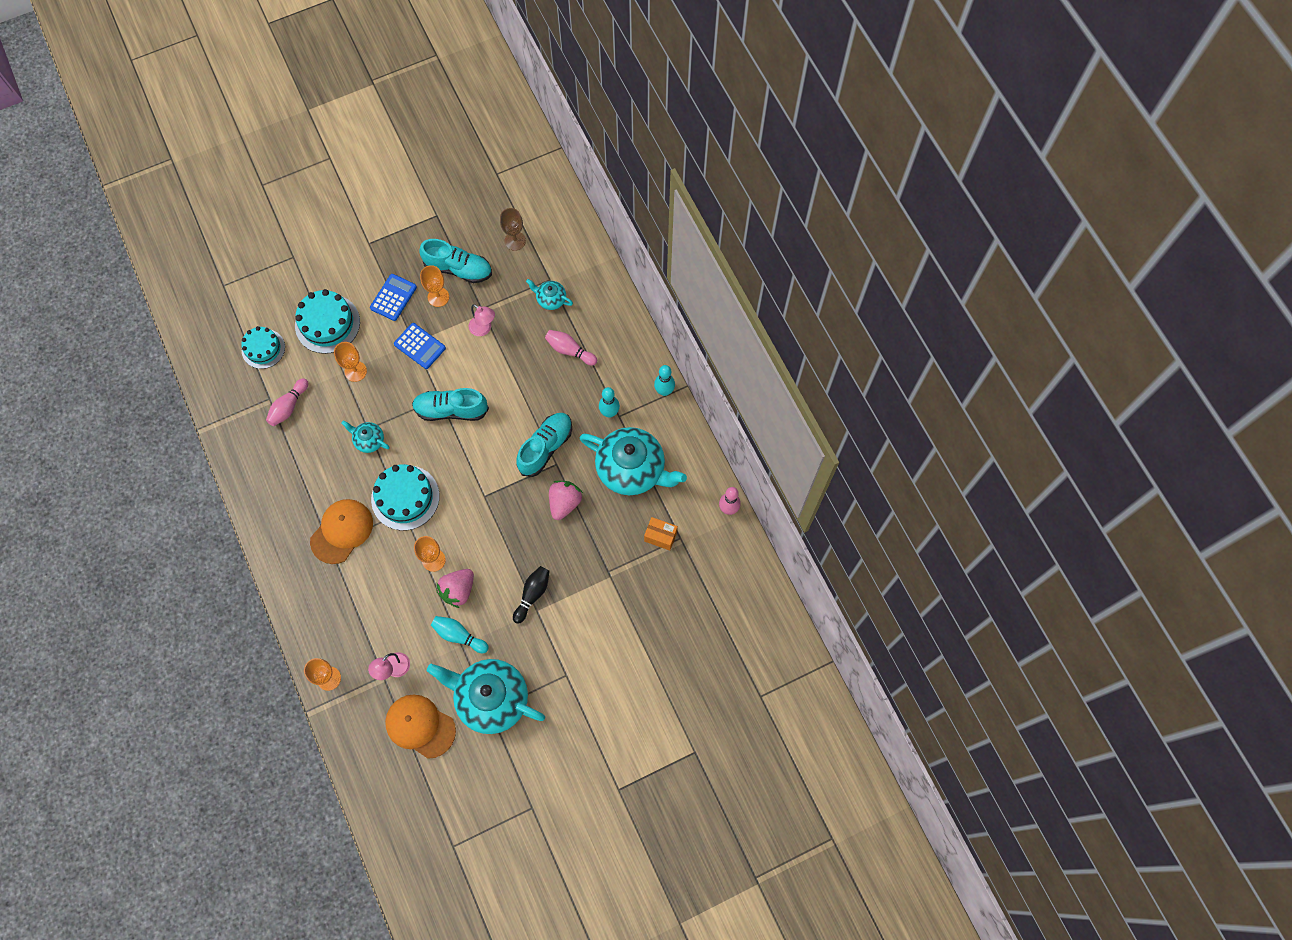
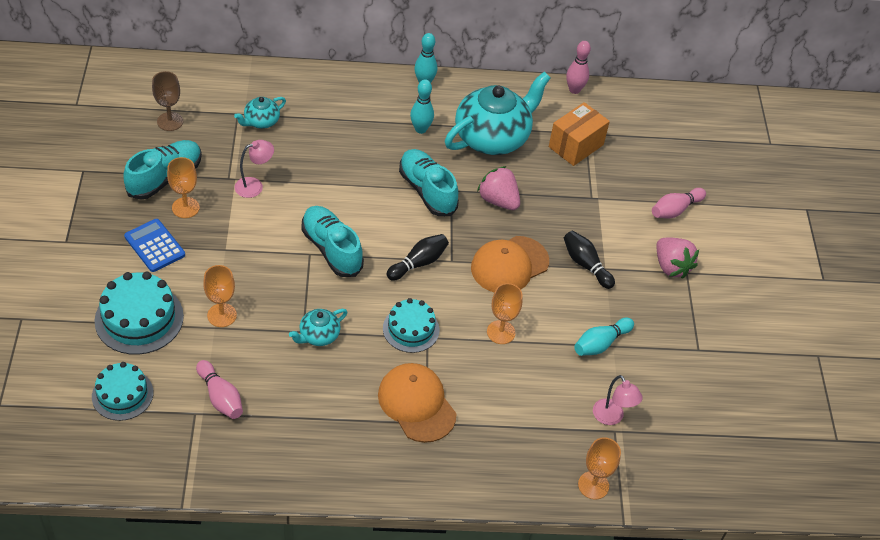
camera: 70 degrees left, 20 degrees down
(405, 497) = (411, 329): turquoise cake -> turquoise cake, size x0.66
(420, 346) = (234, 246): blue calculator -> none
(420, 726) = (689, 418): orange cap -> orange cap (509, 265)
(451, 410) = (331, 249): turquoise shoe -> turquoise shoe turned 120 degrees clockwise
(458, 590) = (548, 324): pink strawberry -> pink strawberry (671, 267)
(469, 474) = (418, 263): none -> black bowling pin
(491, 699) = (685, 343): turquoise teapot -> none
(570, 350) = (330, 130): pink bowling pin -> pink bowling pin (675, 210)
(660, 536) = (576, 146): orange box -> orange box, size x1.51

